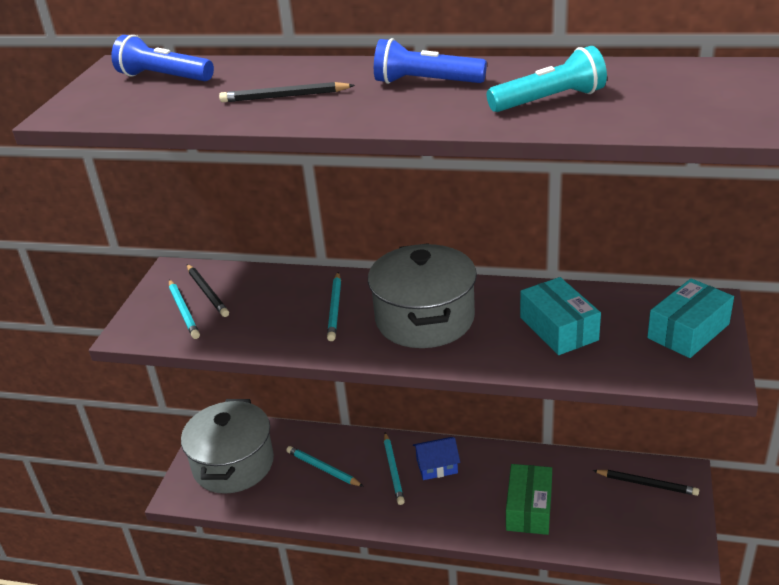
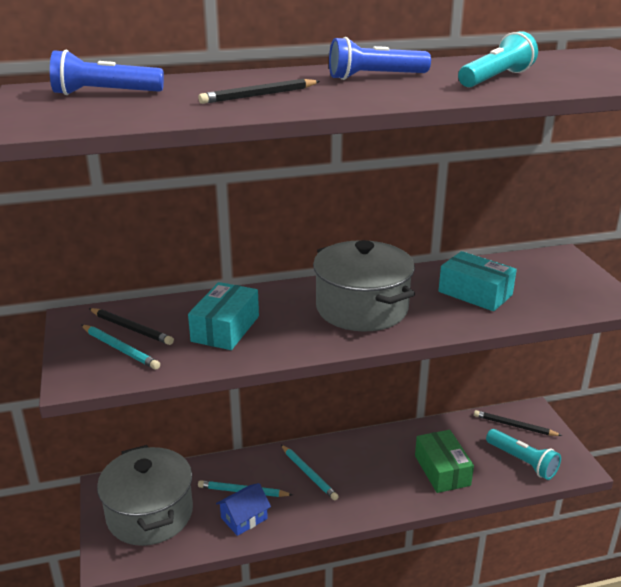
camera: 30 degrees left, 5 degrees down
(335, 308) = (273, 316): turquoise pencil -> none
(437, 466) = (344, 460): blue house -> blue house (244, 518)
(625, 527) = (522, 462): none -> turquoise flashlight
(647, 484) = (514, 426): black pencil -> black pencil turned 150 degrees counterclockwise
(688, 331) = (567, 276): turquoise box -> turquoise box (225, 328)

